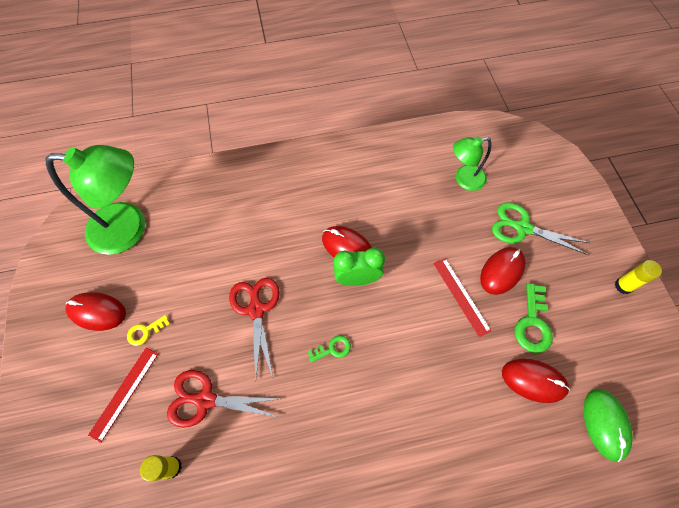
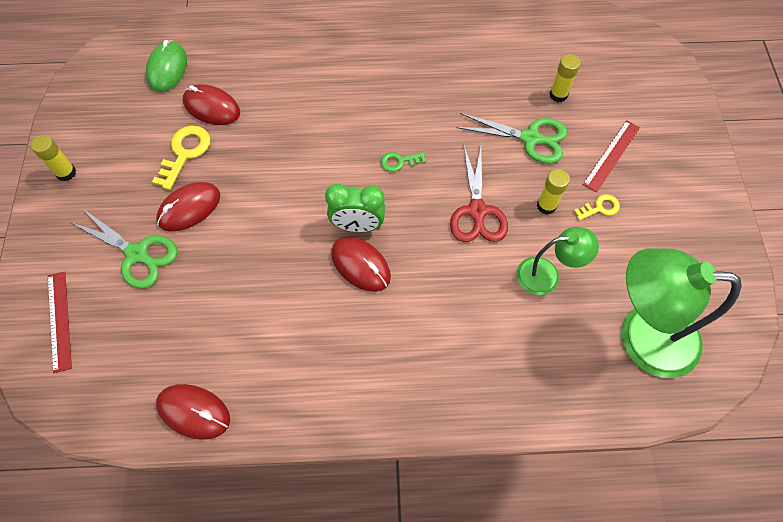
camera: 170 degrees left, 0 degrees up
(97, 312) = (659, 236): red mouse -> red mouse (194, 412)
(194, 325) = (546, 205): none -> yellow glue stick
(205, 400) = (530, 138): red scissors -> green scissors
(461, 296) = (247, 190): red ruler -> red ruler (59, 320)
(464, 179) = (177, 334): green lamp -> green lamp (547, 275)
(533, 323) = (185, 153): green key -> yellow key

